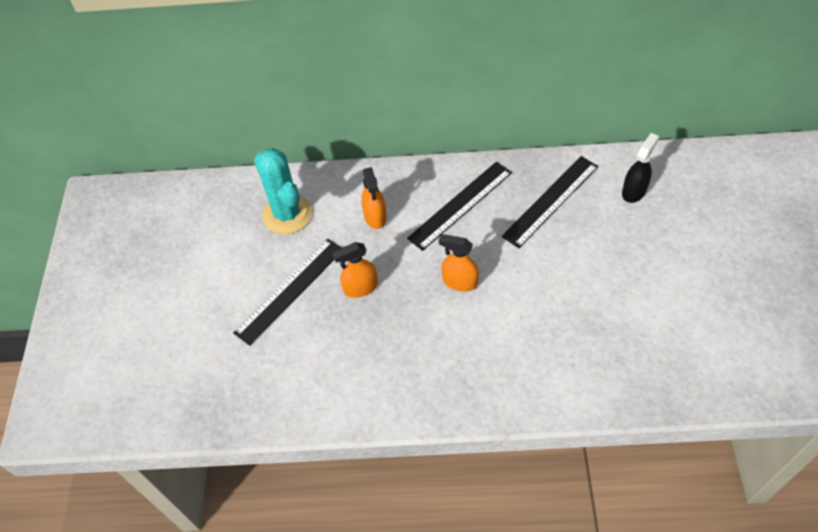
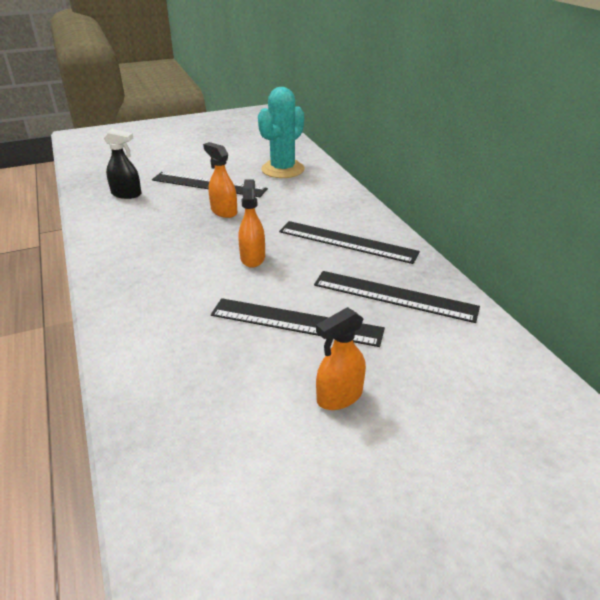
camera: 65 degrees right, 20 degrees down
(375, 217) = (304, 204): orange spray bottle -> orange spray bottle (339, 396)
(564, 273) = (296, 322): none -> black ruler
(634, 191) = (461, 360): black spray bottle -> black spray bottle (126, 194)

